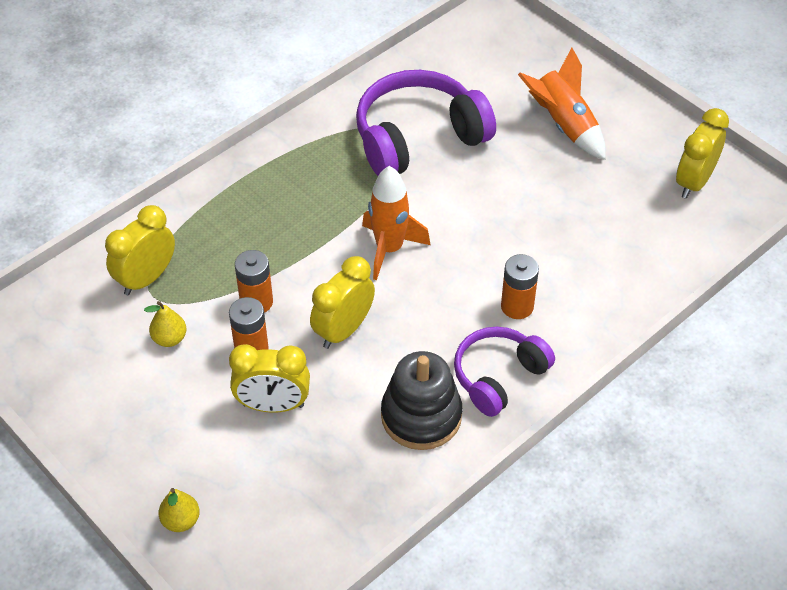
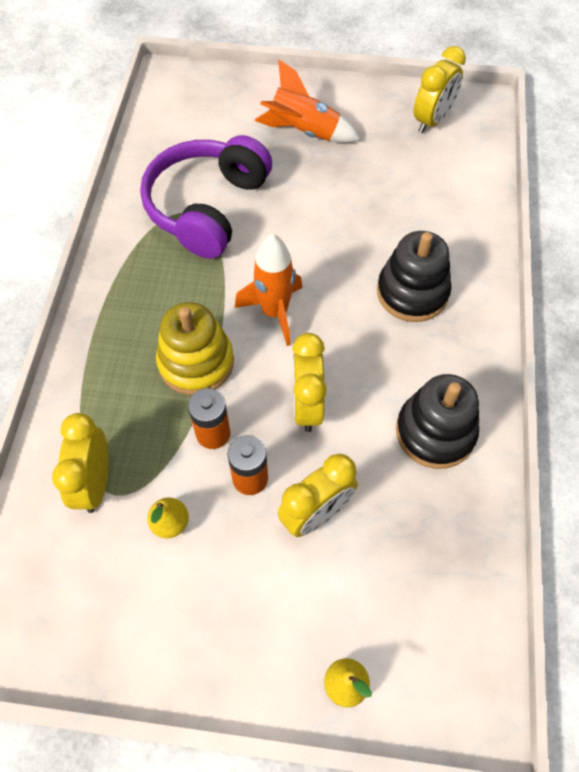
camera: 40 degrees left, 10 degrees up
(294, 246) = (196, 362): none -> yellow stacking toy
(498, 376) = (455, 357): purple headphones -> none
(517, 306) = (412, 292): orange battery -> black stacking toy
(694, 182) = (432, 120): yellow clock -> yellow clock turned 135 degrees counterclockwise

